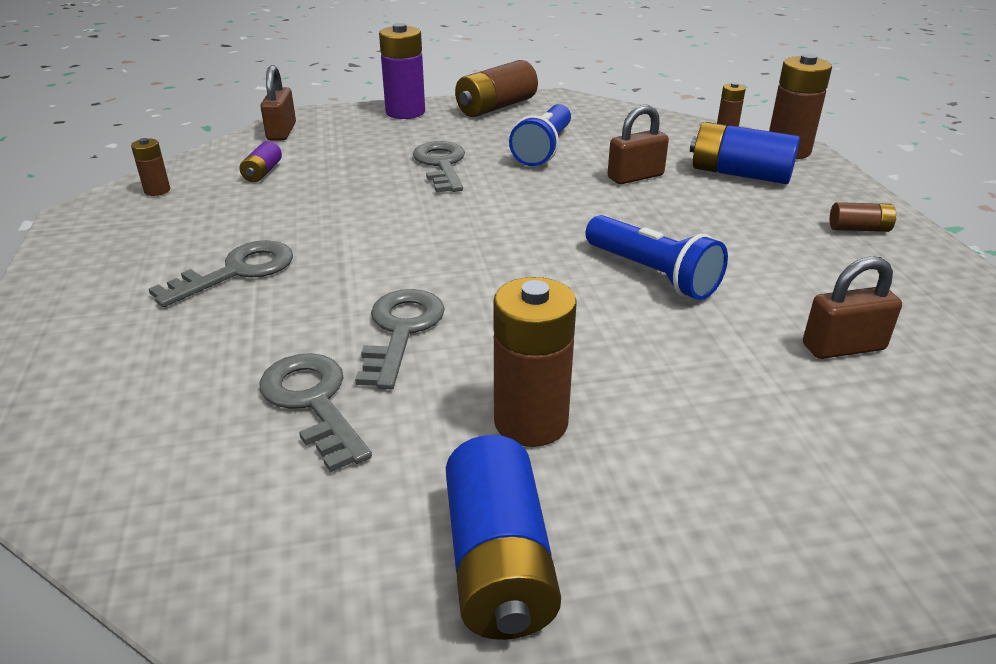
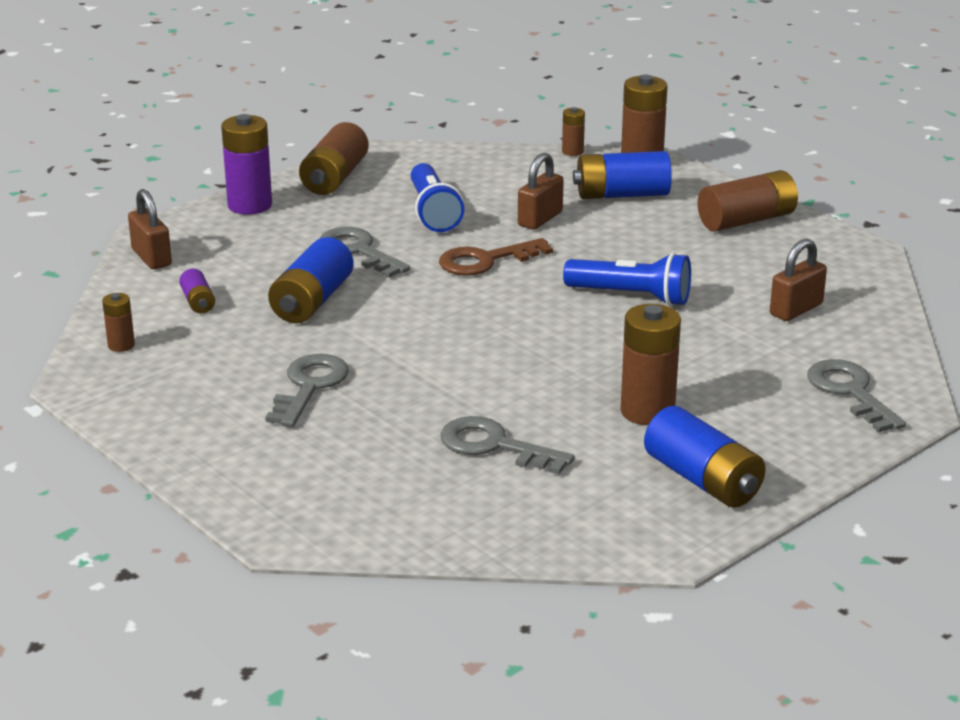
camera: 30 degrees left, 5 degrees down
(348, 196) = (312, 301): none -> blue battery
(401, 331) = (497, 387): grey key -> grey key (850, 392)
(542, 200) = (486, 260): none -> brown key
(859, 229) = (746, 220): brown battery -> brown battery, size x1.92

